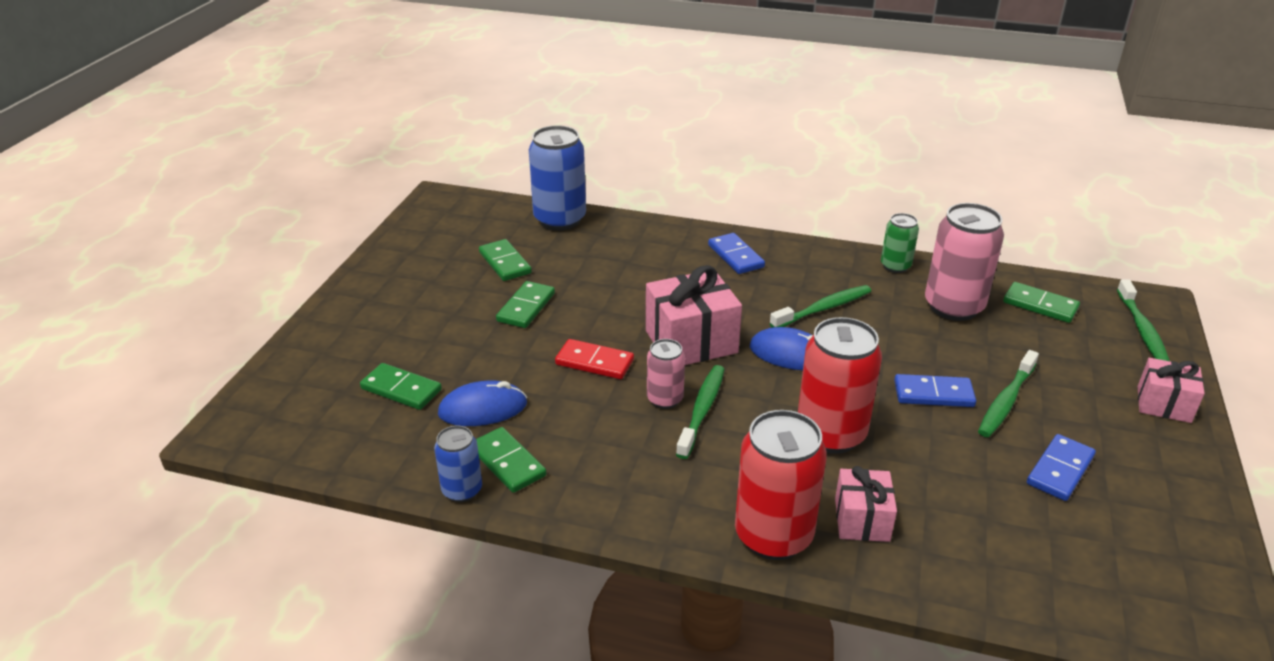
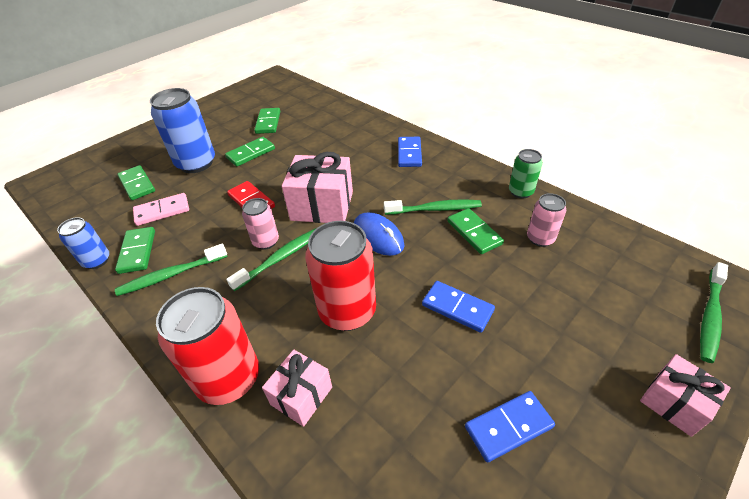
camera: 30 degrees right, 10 degrees up
(483, 409) = (162, 211): blue mouse -> pink domino
(560, 219) = (325, 103): blue can -> blue can (196, 163)
(953, 307) = (540, 238): pink can -> pink can, size x0.55
(1006, 401) = (514, 338): green toothbrush -> green toothbrush (171, 275)
(1040, 305) = (621, 261): green domino -> green domino (474, 233)

